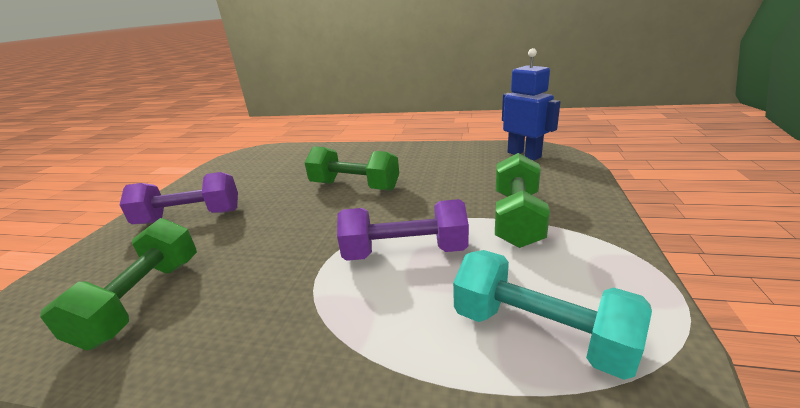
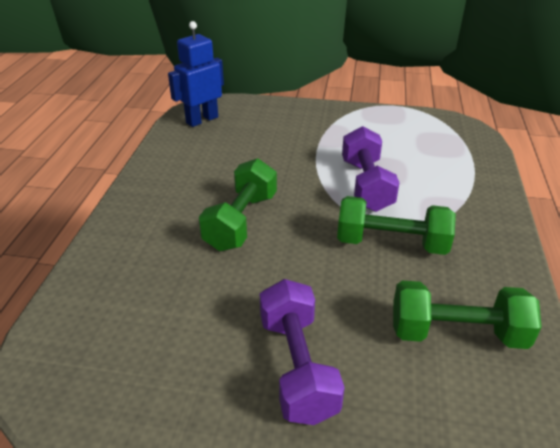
camera: 95 degrees left, 10 degrees up
(517, 218) = (320, 137): green dumbbell -> green dumbbell (391, 243)
(539, 333) = (432, 144): turquoise dumbbell -> none

